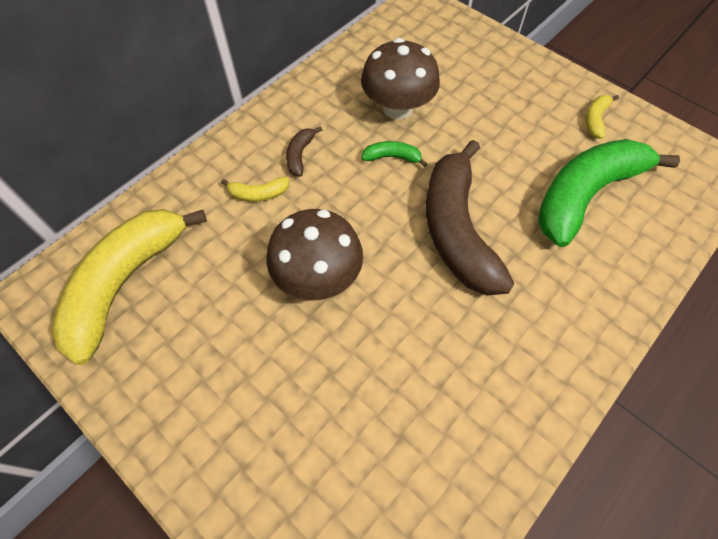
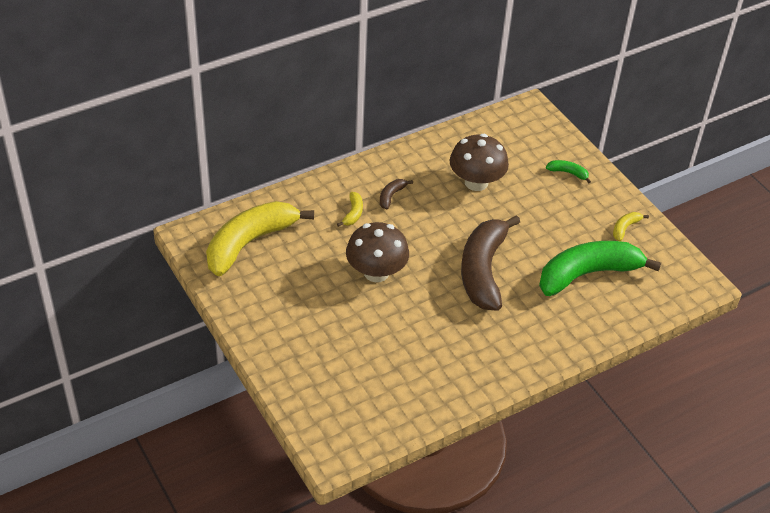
camera: 15 degrees right, 15 degrees down
(258, 194) = (353, 213): yellow banana -> yellow banana turned 90 degrees counterclockwise
(392, 157) = (457, 214): green banana -> green banana (568, 173)

